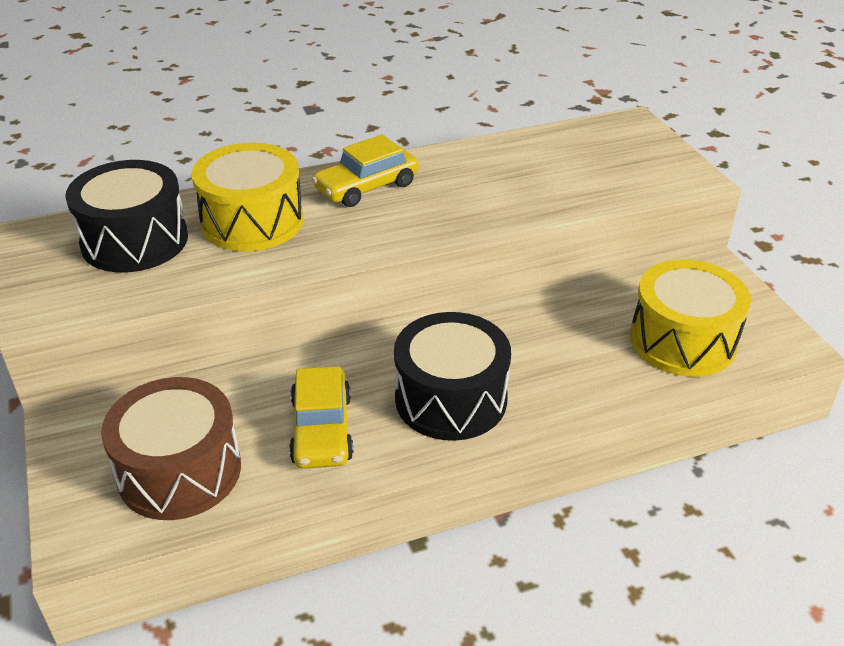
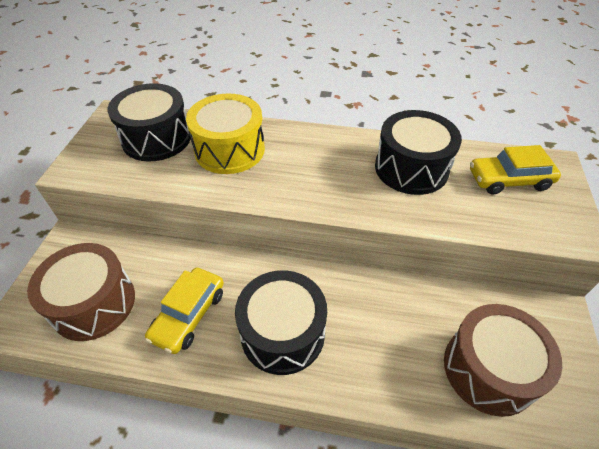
camera: 30 degrees right, 10 degrees up
(366, 187) = (318, 149): yellow car -> yellow car (509, 180)
(490, 172) = (411, 168): none -> black drum
(682, 340) = (489, 369): yellow drum -> brown drum

